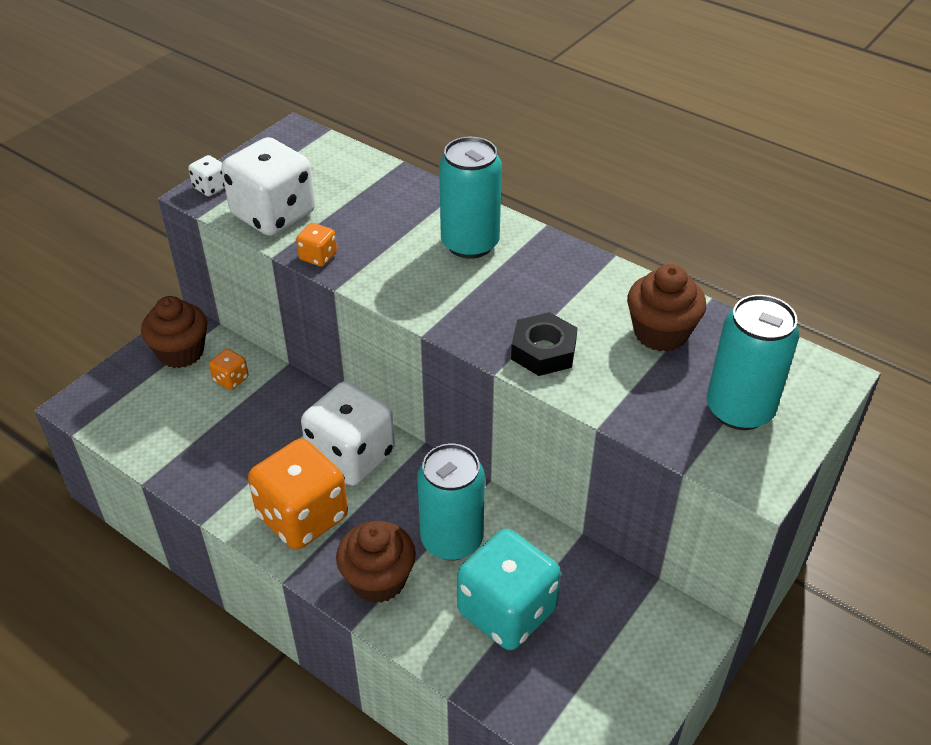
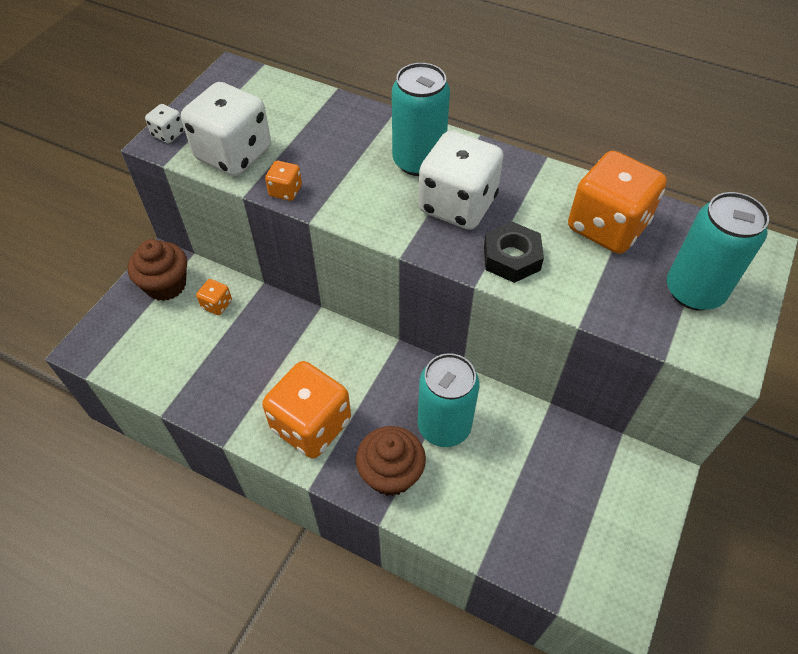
camera: 10 degrees left, 10 degrees up
(351, 456) = (339, 362): white dice -> white dice (457, 205)
(507, 611) = (506, 484): turquoise dice -> none
(660, 333) = (607, 226): brown cupcake -> orange dice

